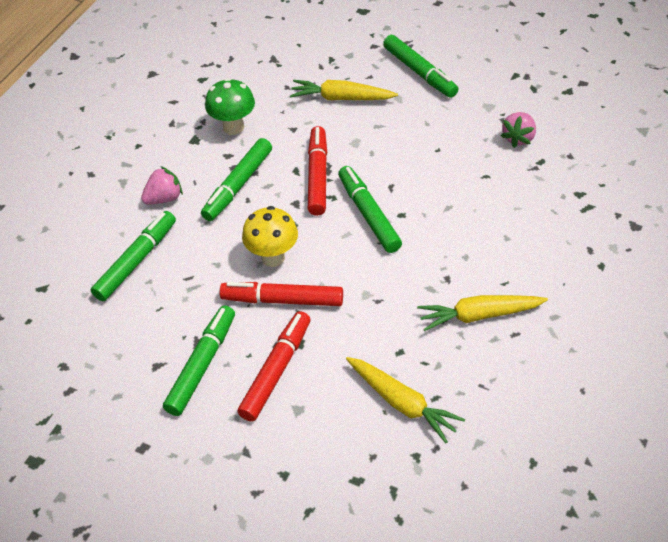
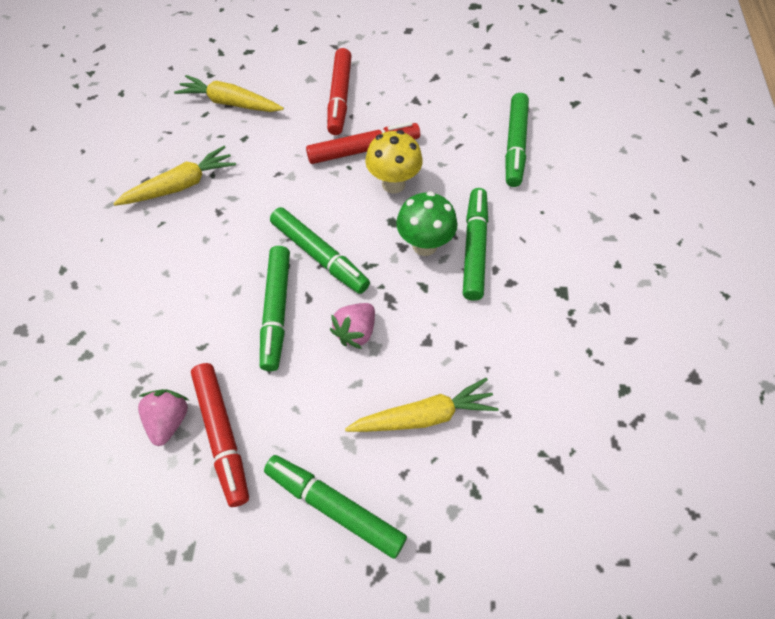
camera: 155 degrees right, 10 degrees up
(164, 198) = (538, 211): pink strawberry -> pink strawberry (356, 332)
(202, 365) = (400, 86): green marker -> green marker (276, 311)
(233, 127) = (530, 323): green mushroom -> green mushroom (424, 245)
(317, 176) = (395, 286): red marker -> red marker (222, 435)

